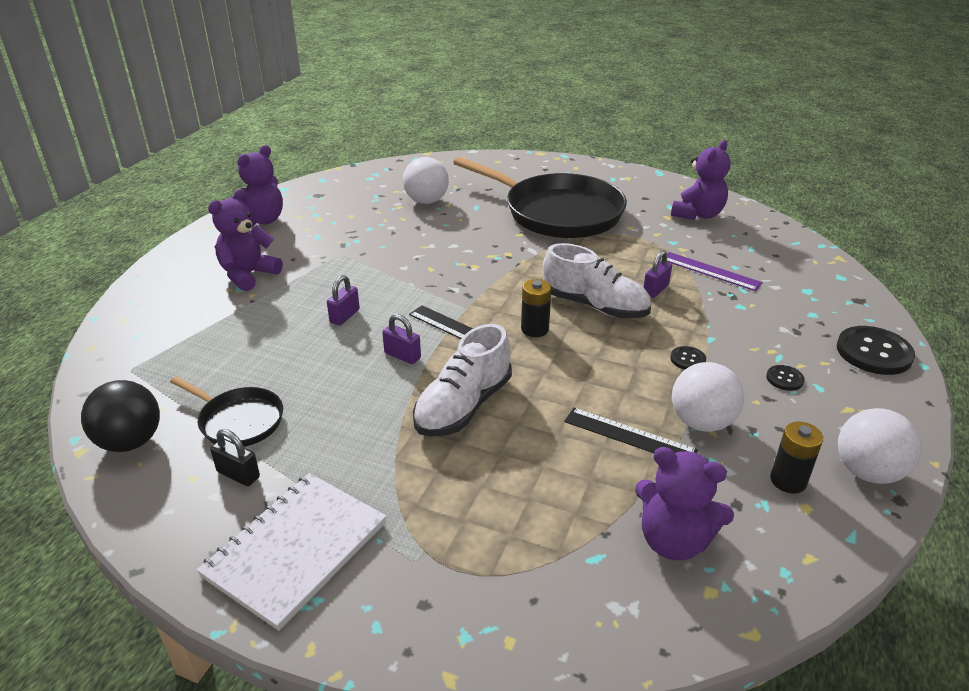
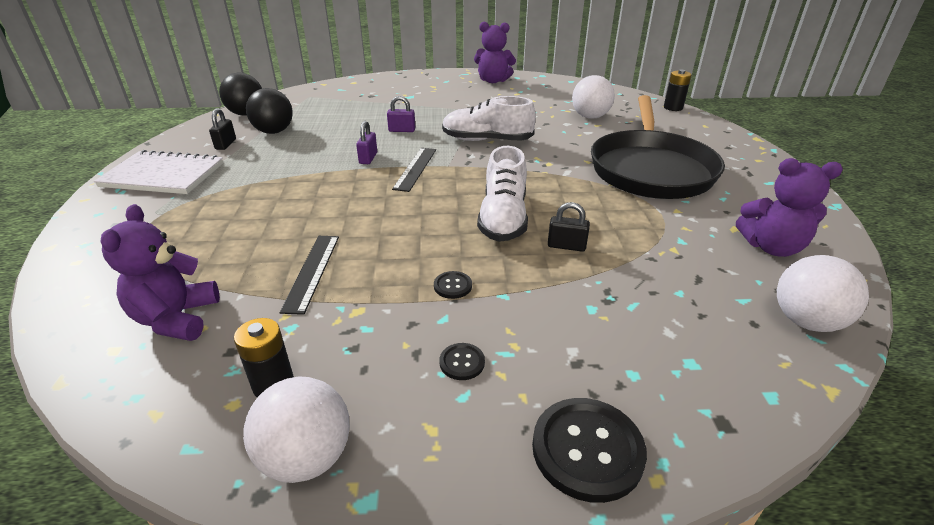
camera: 65 degrees right, 0 degrees up
(238, 421) = (274, 132): black pan -> black ball
(248, 275) = (425, 95): purple teddy bear -> none
(463, 406) = (319, 192): white shoe -> white shoe (486, 140)
(534, 329) = (441, 198): black battery -> black battery (673, 108)
(655, 290) = (566, 246): purple padlock -> black padlock
(701, 422) = (349, 310): white ball -> white ball (806, 321)
(710, 271) = (647, 275): purple ruler -> none

